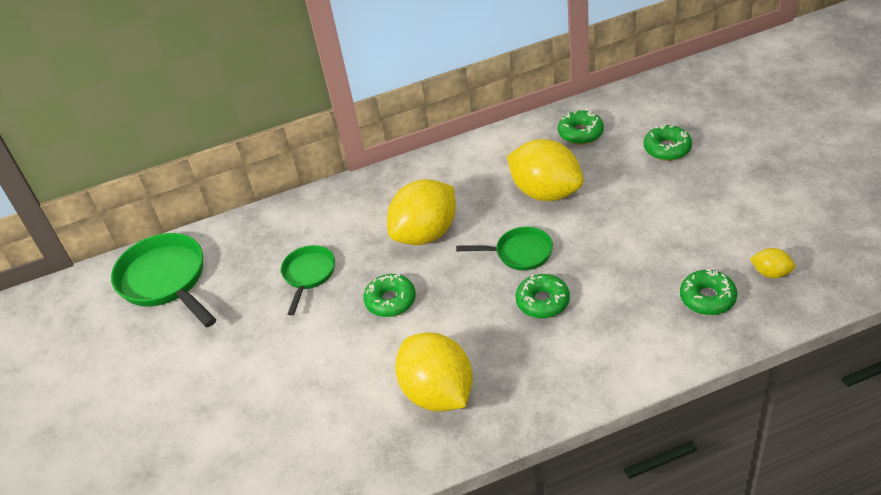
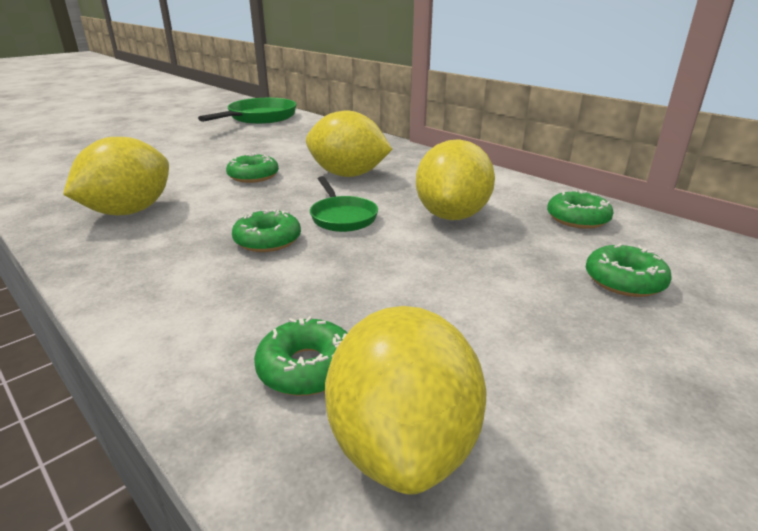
camera: 60 degrees right, 15 degrees down
(308, 275) = (277, 148): green pan -> none
(771, 273) = (403, 444): yellow lemon -> yellow lemon, size x2.26

